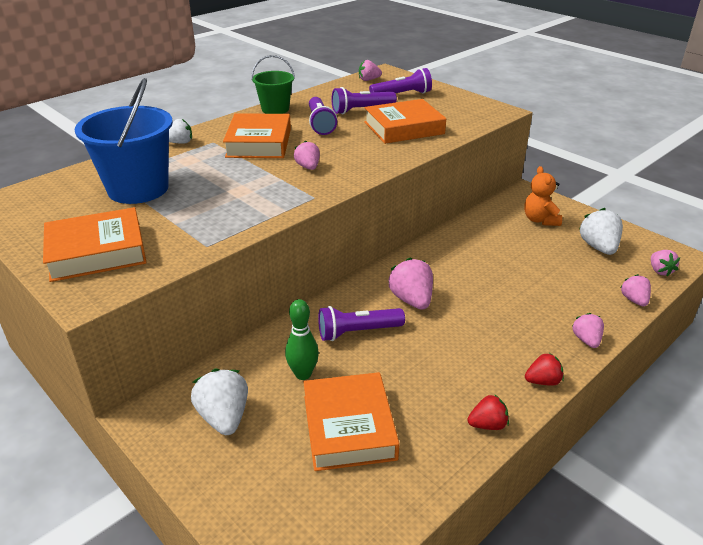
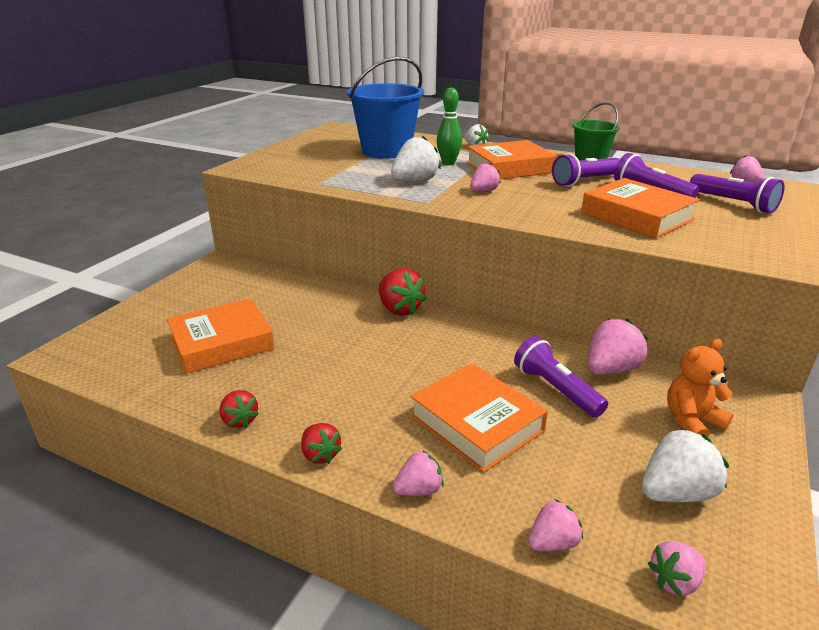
camera: 70 degrees right, 5 degrees down
(97, 252) = (292, 159): orange book -> orange book (476, 423)
(224, 417) = (223, 289): white strawberry -> white strawberry (415, 181)
(303, 374) = (281, 309): green bowling pin -> green bowling pin (448, 163)
(348, 297) = (399, 309): none -> red strawberry
(358, 332) = (349, 324): purple flashlight -> purple flashlight (556, 389)
(411, 300) = (419, 344): pink strawberry -> pink strawberry (611, 369)

